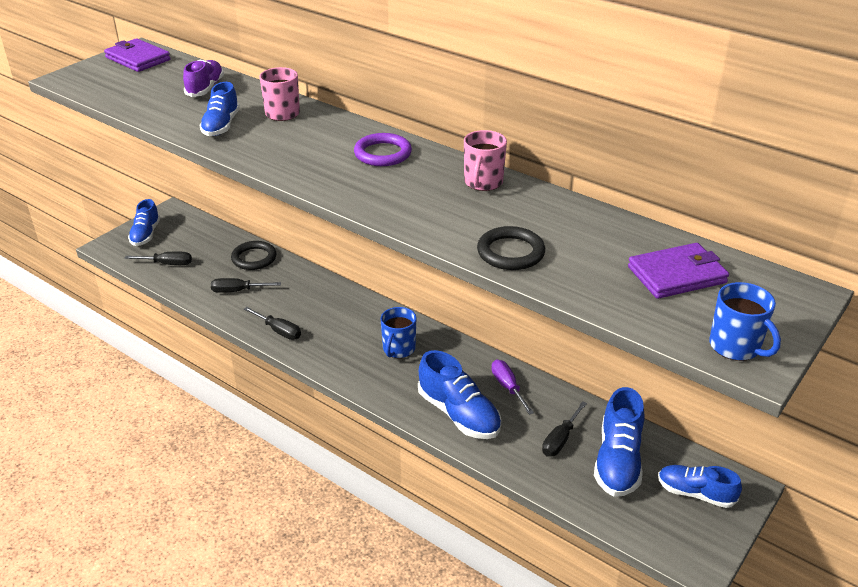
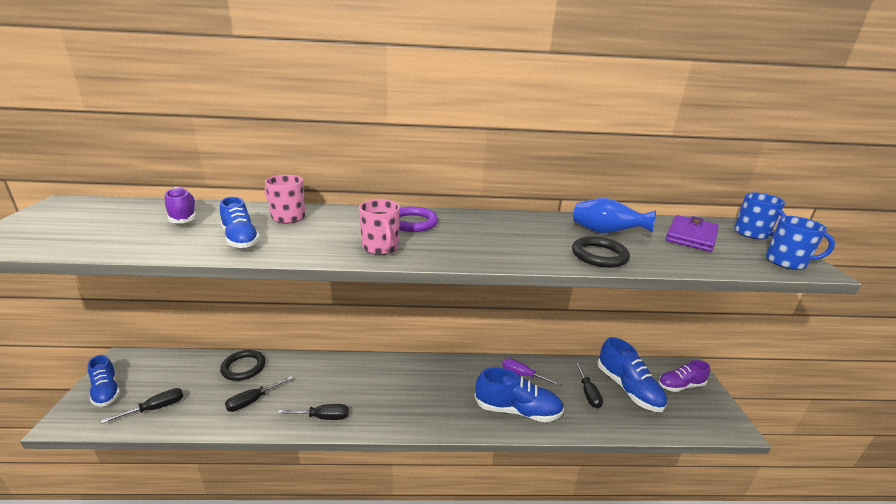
camera: 40 degrees left, 10 degrees down
(138, 59) = (70, 210): purple wallet -> none
(398, 349) = (429, 385): blue mug -> blue mug (752, 234)
(483, 182) = (507, 221): pink mug -> pink mug (380, 247)
(573, 233) = (606, 232): none -> blue vase
(695, 493) = (680, 385): blue shoe -> purple shoe

